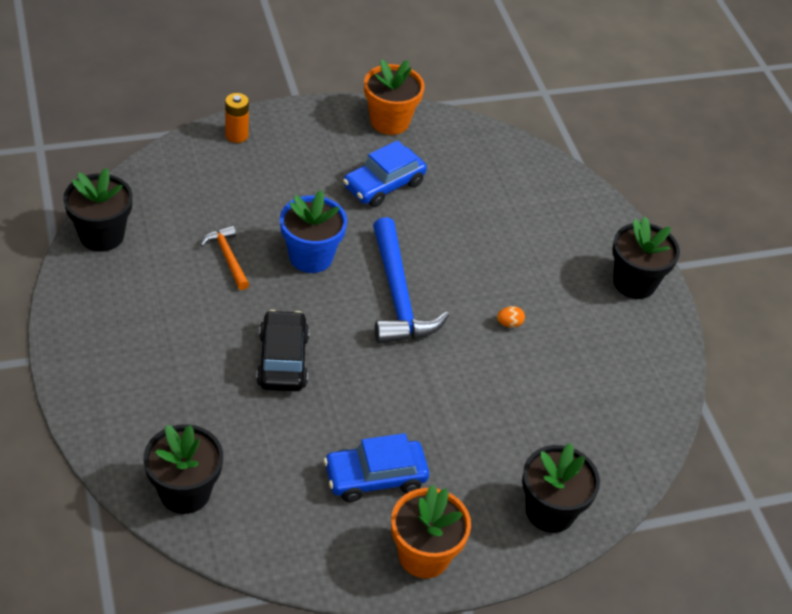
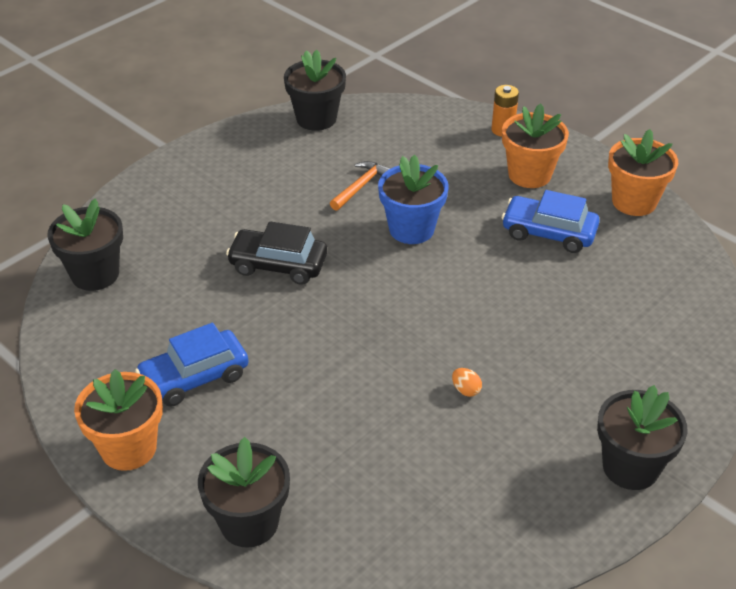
camera: 65 degrees right, 5 degrees down
(283, 360) = (278, 265): black car -> black car turned 135 degrees counterclockwise
(307, 154) = (529, 175): none -> orange flower pot
(375, 477) = (194, 377): blue car -> blue car turned 75 degrees counterclockwise
(398, 295) = (422, 300): blue hammer -> none

